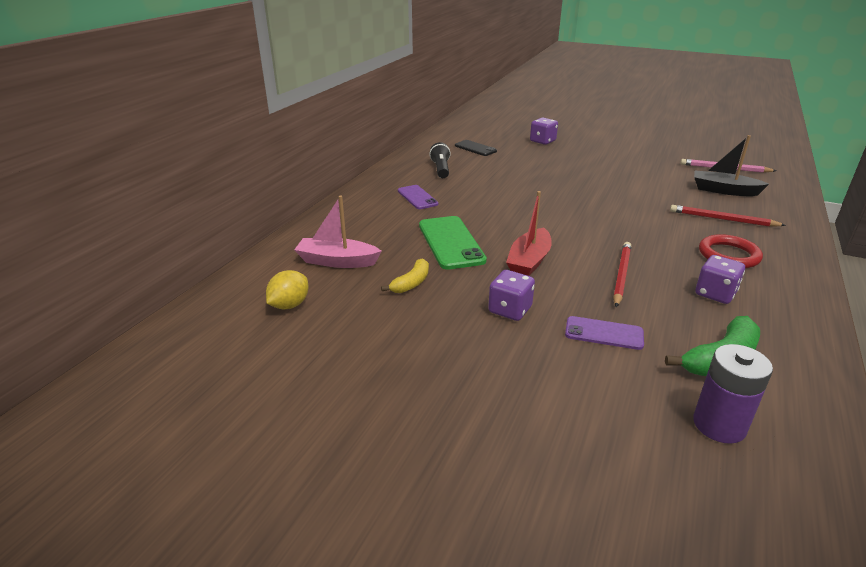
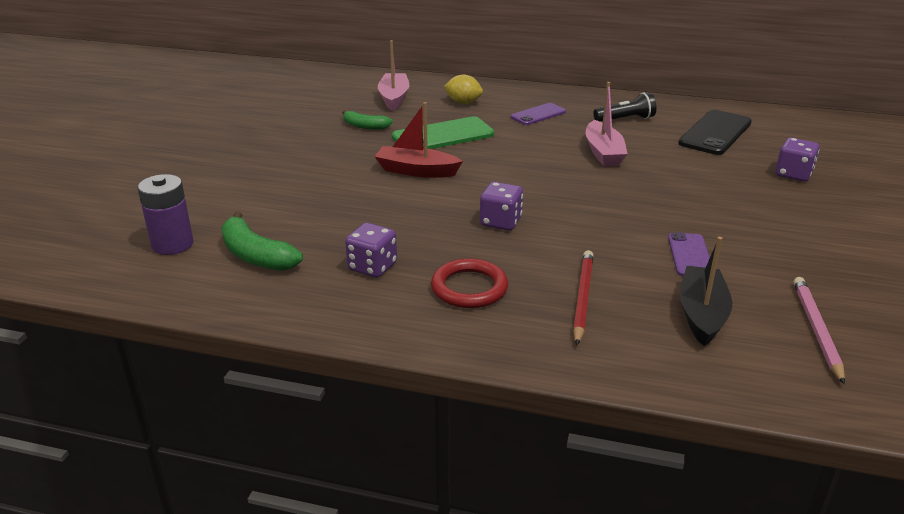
camera: 80 degrees right, 0 degrees up
(289, 305) = (327, 92): yellow lemon -> yellow lemon (463, 103)
(411, 283) = (365, 126): yellow banana -> green banana
(475, 148) = (715, 133): black phone -> black phone, size x1.65
(502, 184) = (603, 153): none -> pink boat
(510, 310) = (329, 165): purple dice -> purple dice (500, 222)
(604, 333) = (295, 203): purple phone -> purple phone (690, 255)
(621, 275) = (400, 216): red pencil -> none

